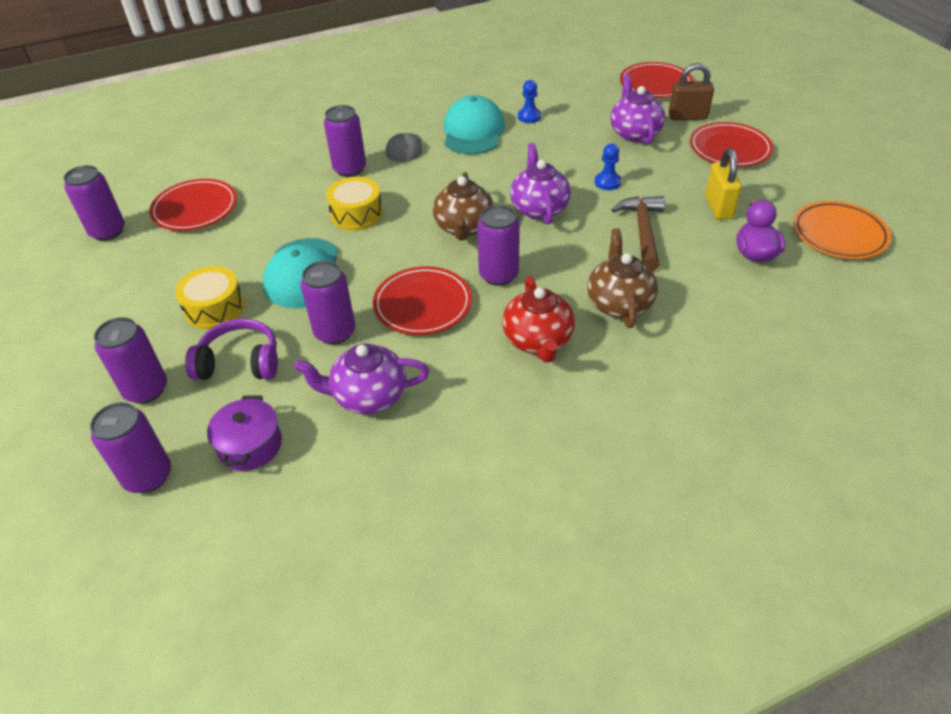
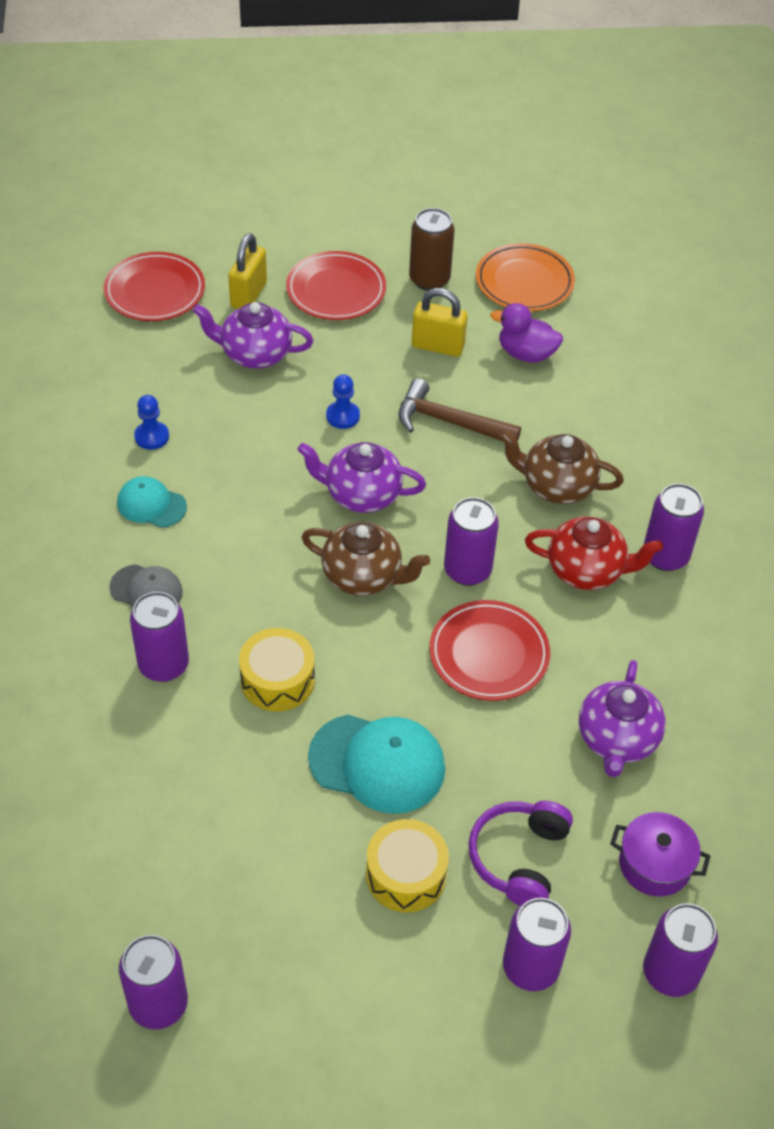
camera: 75 degrees left, 5 degrees up
(195, 209) = (160, 876): red plate -> none
(335, 332) = (503, 750): purple can -> purple can (665, 556)
(473, 131) = (151, 505): turquoise cap -> turquoise cap, size x0.58
(687, 117) = (248, 295): brown padlock -> yellow padlock
(787, 186) = (429, 279): none -> brown can

